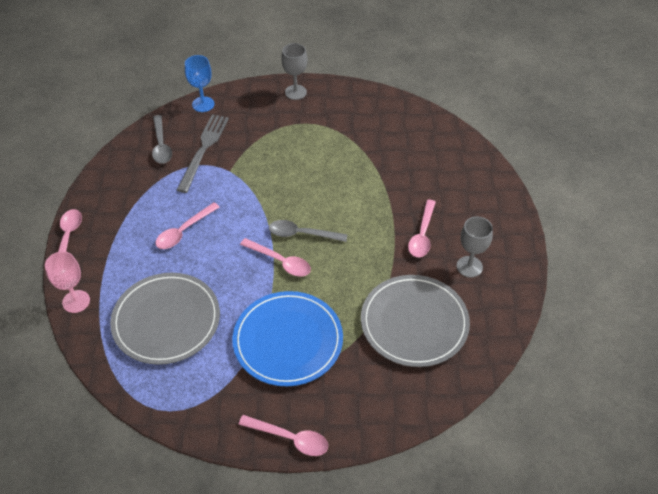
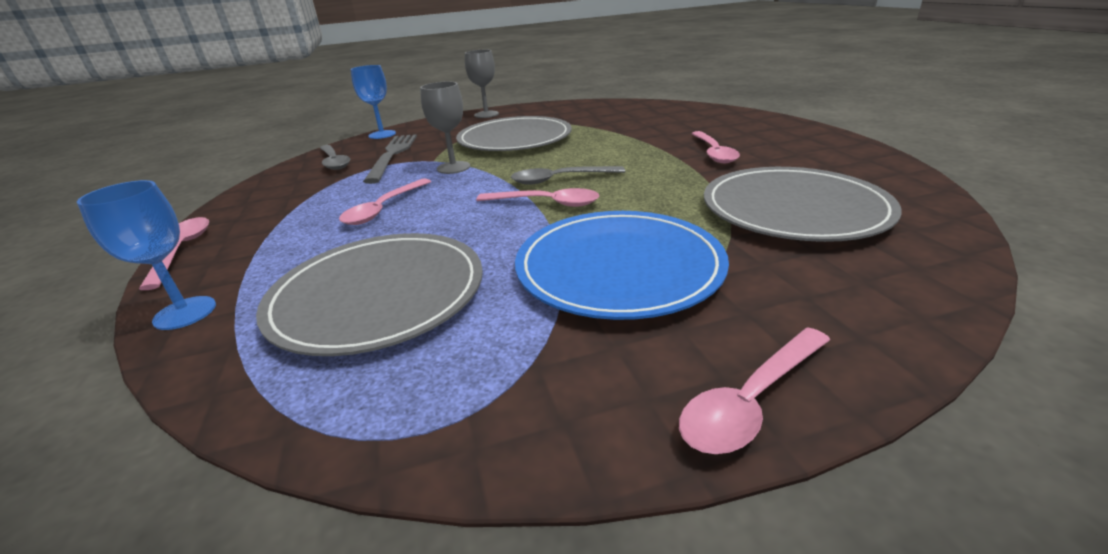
camera: 15 degrees left, 20 degrees down
(76, 301) = (185, 313): pink goblet -> blue goblet
(290, 438) = (750, 401): pink spoon -> pink spoon turned 135 degrees clockwise
(299, 155) = (514, 139): none -> grey plate
(469, 266) = (800, 159): grey goblet -> grey goblet (453, 167)

